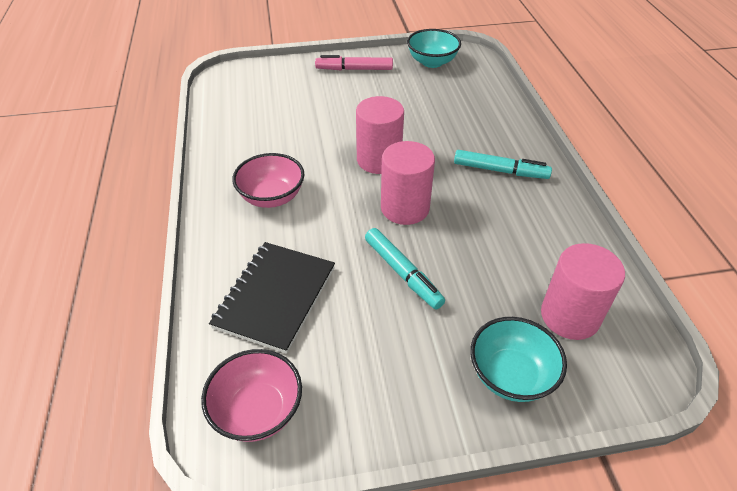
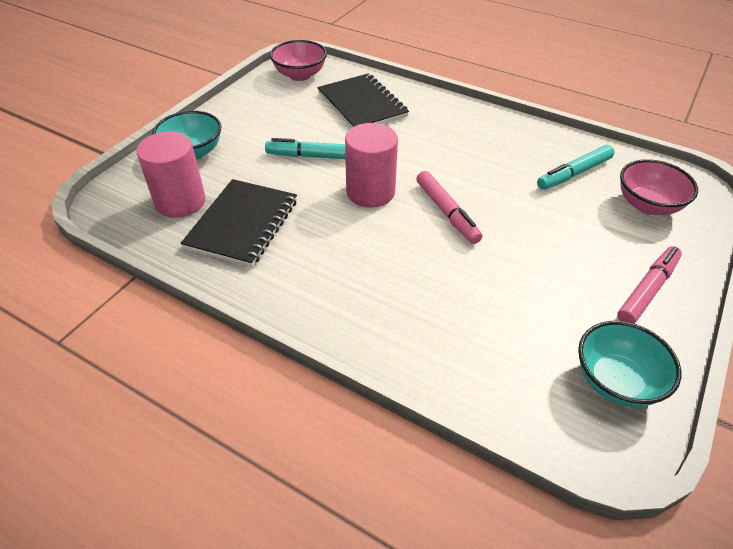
camera: 130 degrees right, 0 degrees up
(272, 197) = (460, 139): pink bowl -> pink bowl (647, 205)
(379, 160) = (447, 212): pink cylinder -> pink marker
(500, 170) = (343, 278): turquoise marker -> turquoise marker (574, 174)
(532, 253) = (242, 224): none -> black notebook

